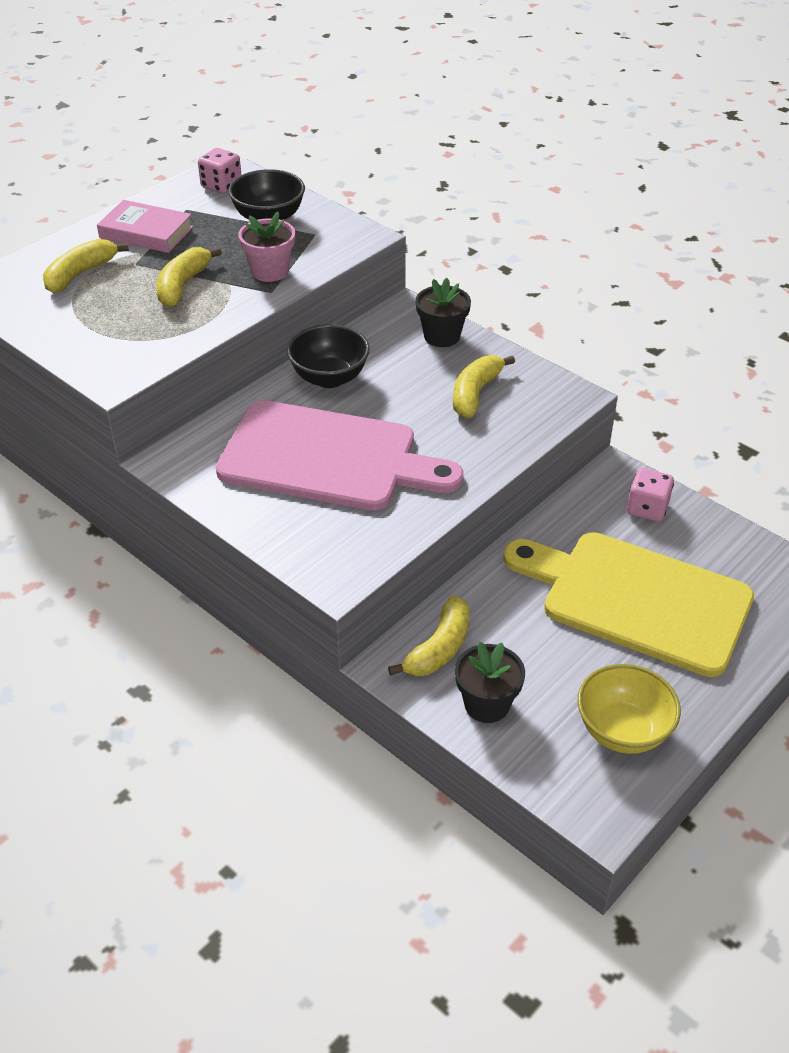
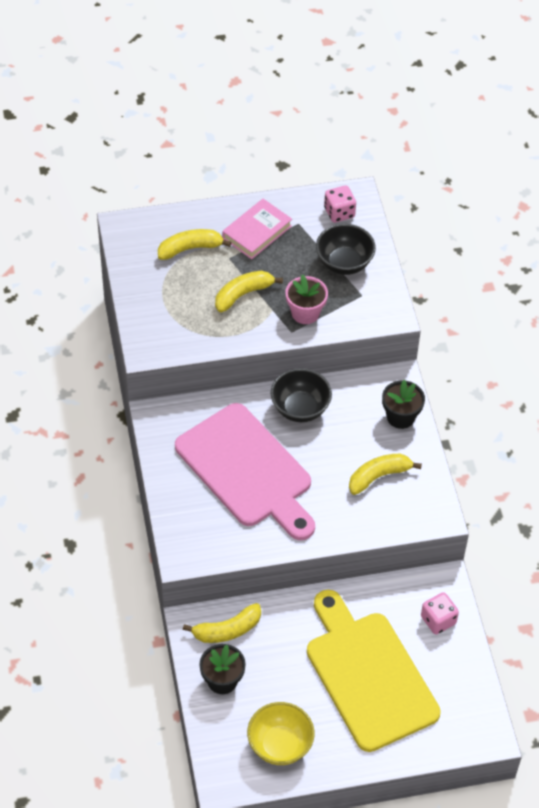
camera: 35 degrees right, 10 degrees up
(146, 232) = (257, 232): pink book -> pink book turned 75 degrees clockwise

